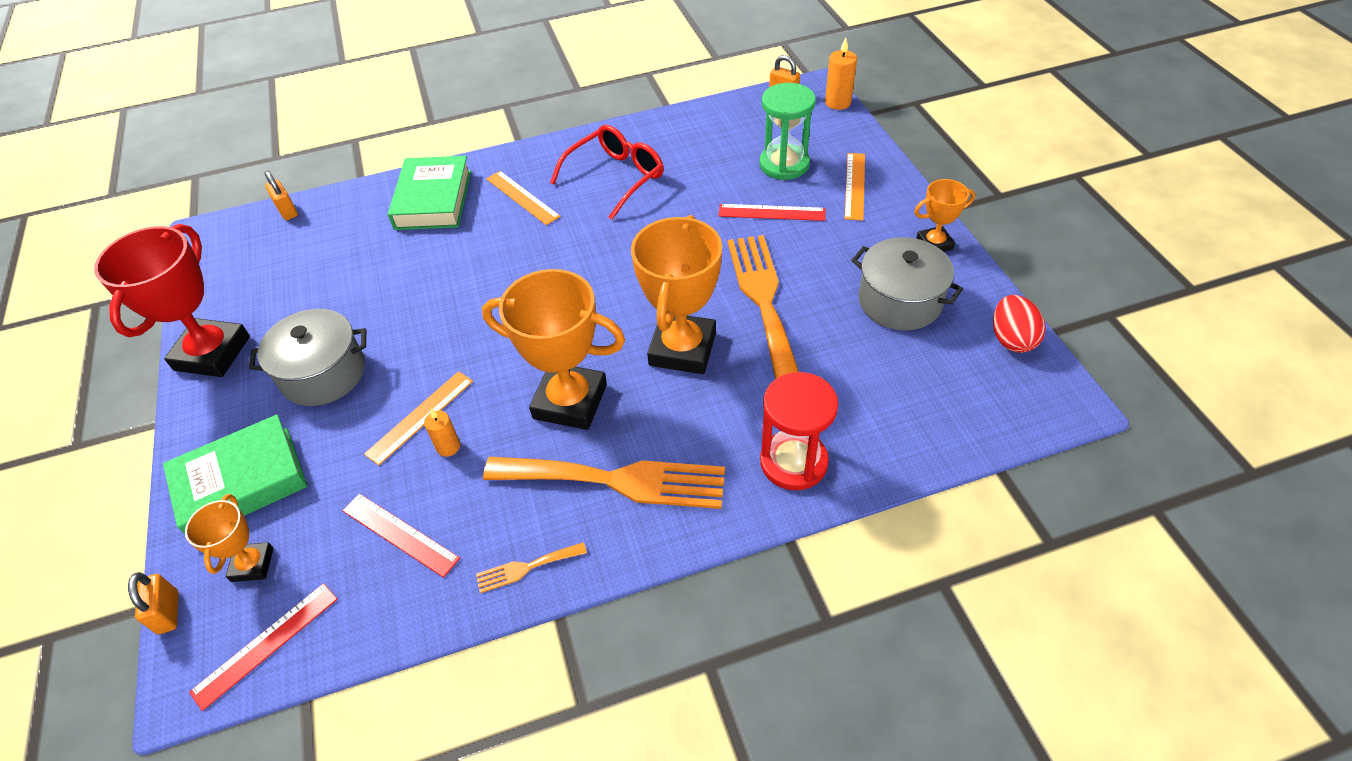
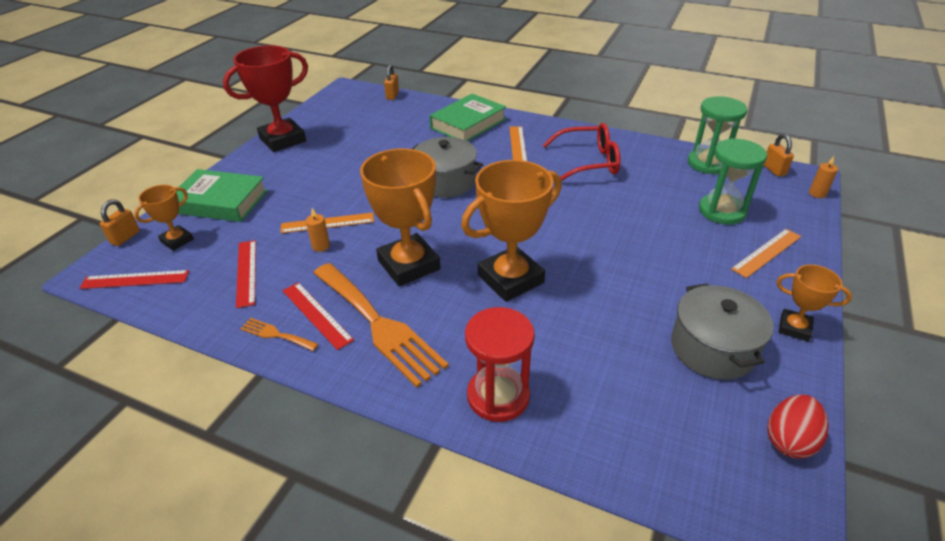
camera: 40 degrees right, 10 degrees down
(323, 374) = (313, 176): grey pot -> grey pot (445, 182)
(724, 118) = (708, 163): none -> green hourglass
(763, 300) = (602, 284): orange fork -> none
(771, 212) = (675, 235): red ruler -> red ruler (317, 314)
(838, 102) = (817, 194): orange candle -> orange candle, size x0.66

